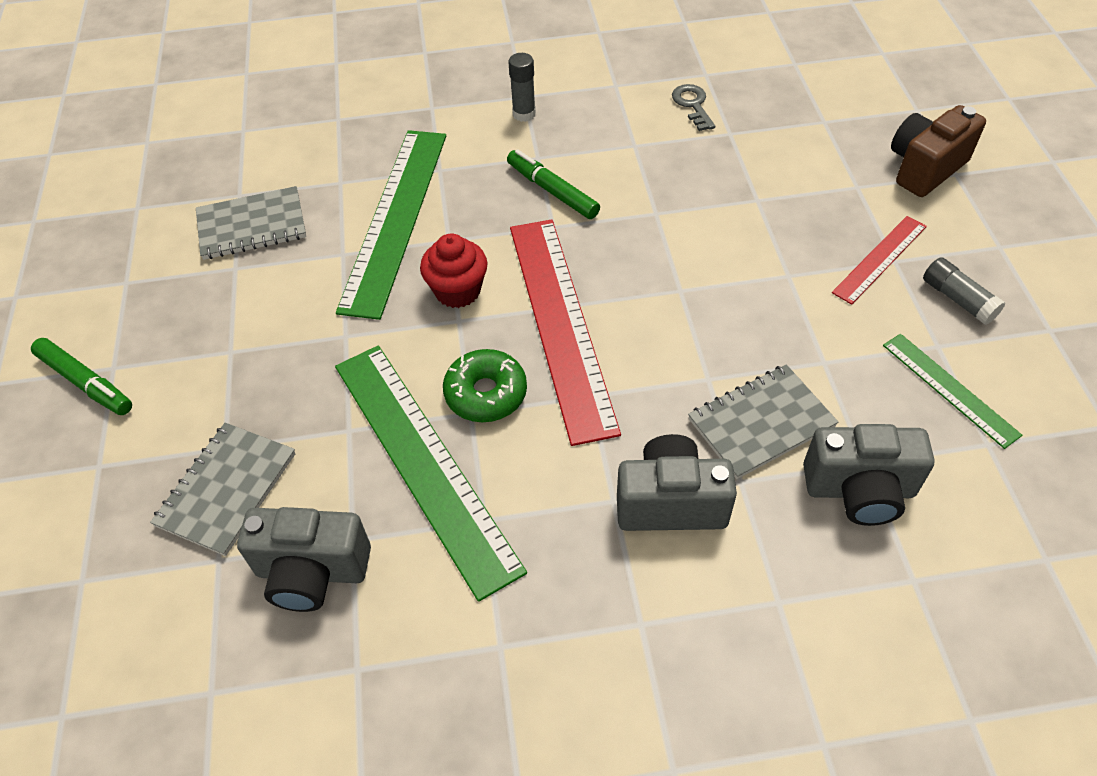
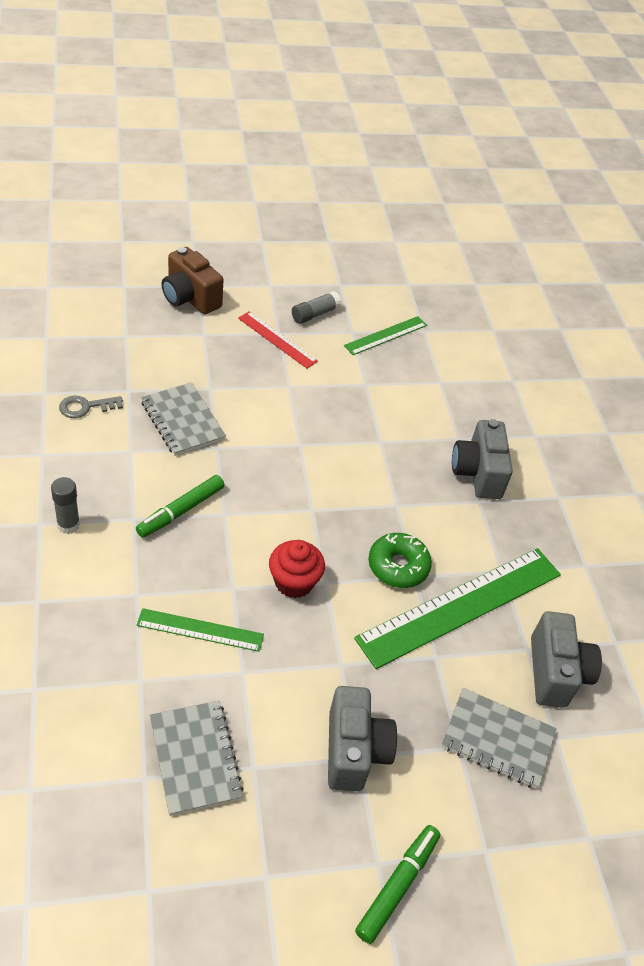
camera: 100 degrees left, 5 degrees down
(395, 218) = (200, 630): green ruler -> green ruler, size x0.51
(561, 323) = (331, 516): red ruler -> none
(761, 423) = (415, 422): grey notebook -> grey notebook (182, 421)
(859, 490) = (460, 388): grey camera -> grey camera (354, 751)

